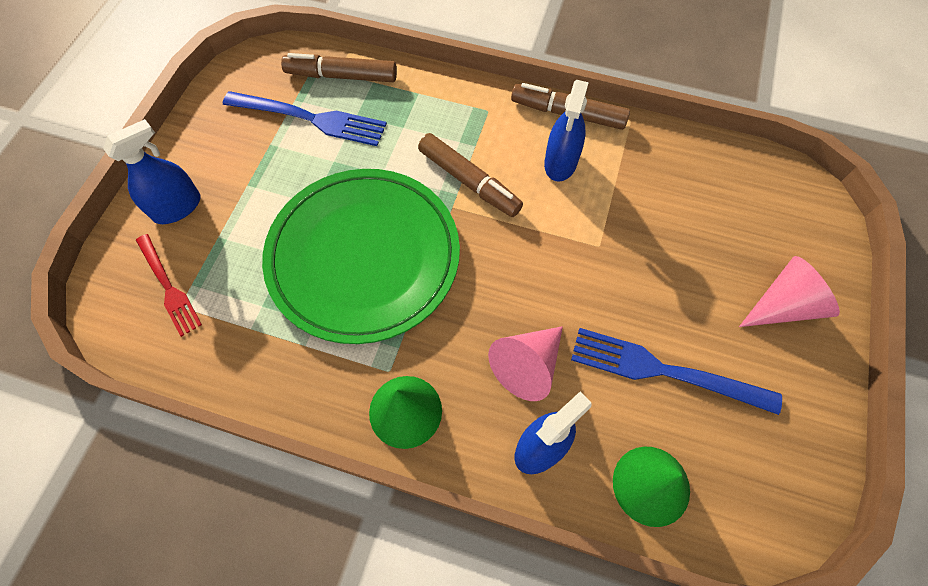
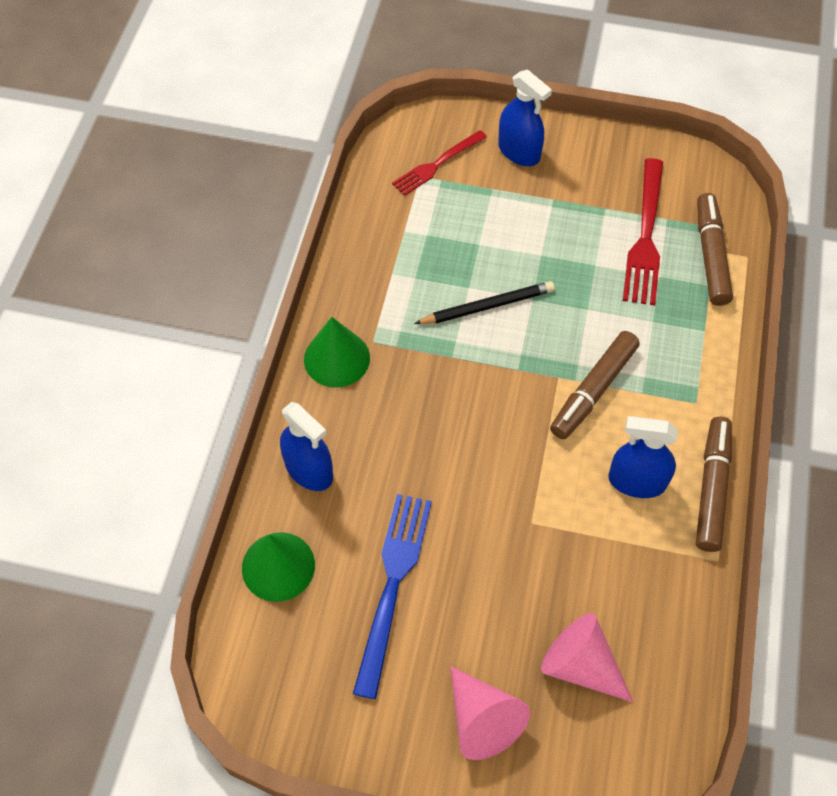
camera: 85 degrees right, 5 degrees down
(311, 118) = (645, 237): blue fork -> red fork
(364, 257) = (487, 306): green plate -> black pencil
(527, 365) = (388, 456): pink cone -> pink cone (581, 665)

